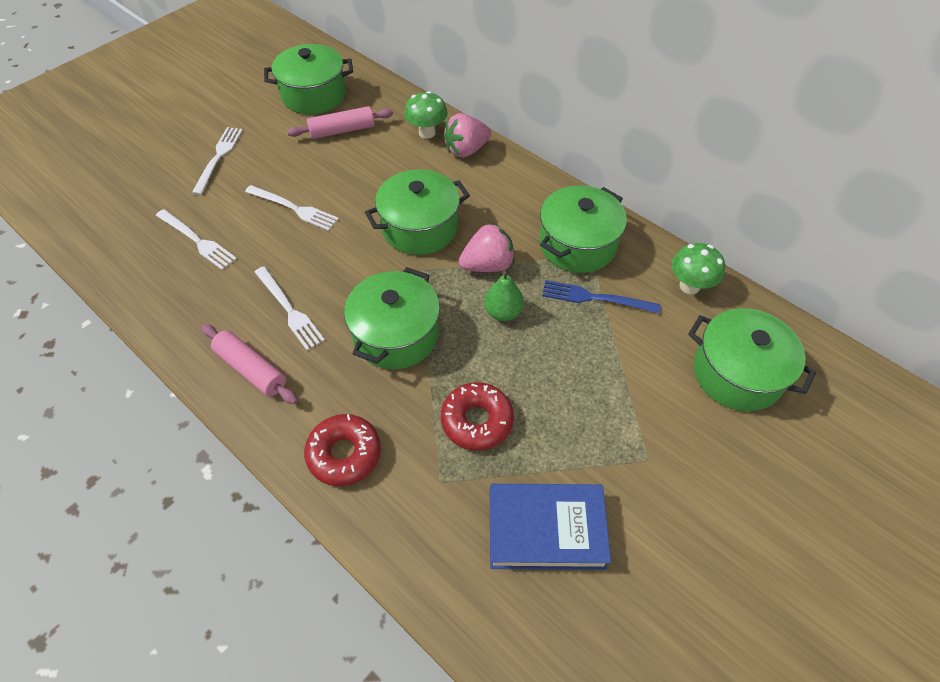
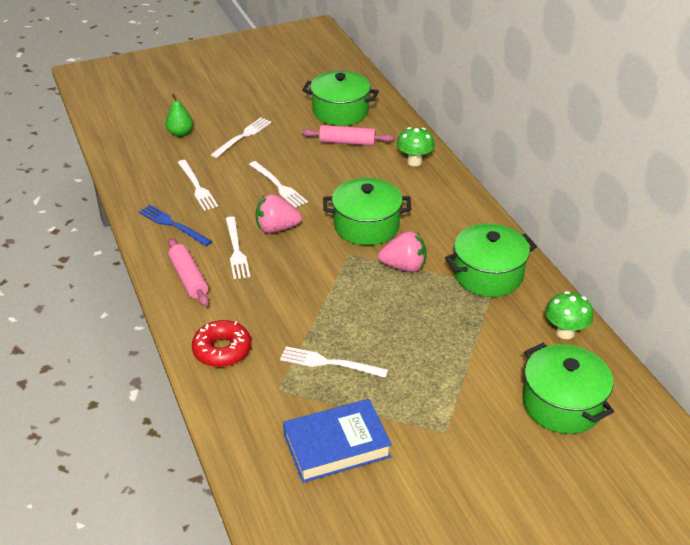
camera: 25 degrees right, 15 degrees down
(396, 334) = (304, 290): green pot -> none
(466, 150) = (439, 182): pink strawberry -> pink strawberry (276, 228)
(477, 421) = (329, 363): red donut -> white fork
(503, 312) = (395, 301): green pear -> green pear (180, 133)
(546, 530) = (336, 446): blue book -> blue book turned 45 degrees counterclockwise
(595, 298) = (477, 315): blue fork -> blue fork (173, 225)

